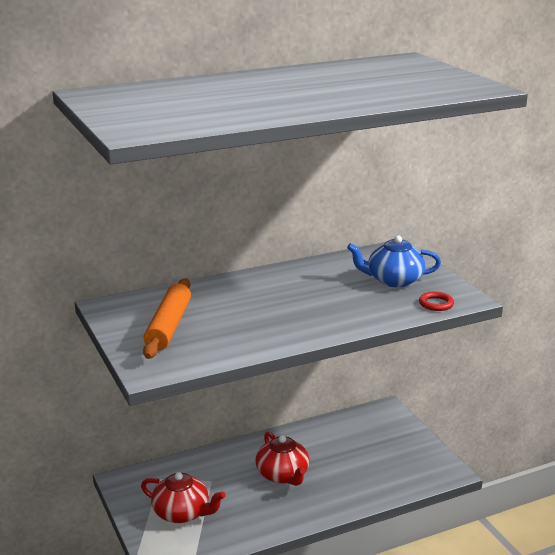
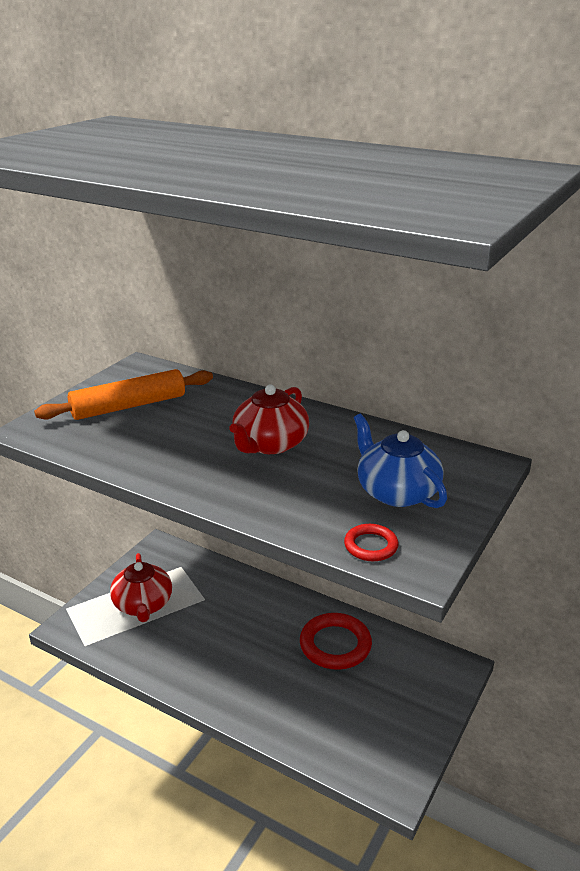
camera: 55 degrees right, 5 degrees up
(283, 475) = (256, 642): red teapot -> red teapot (269, 444)
(321, 444) = (335, 645): none -> red ring

